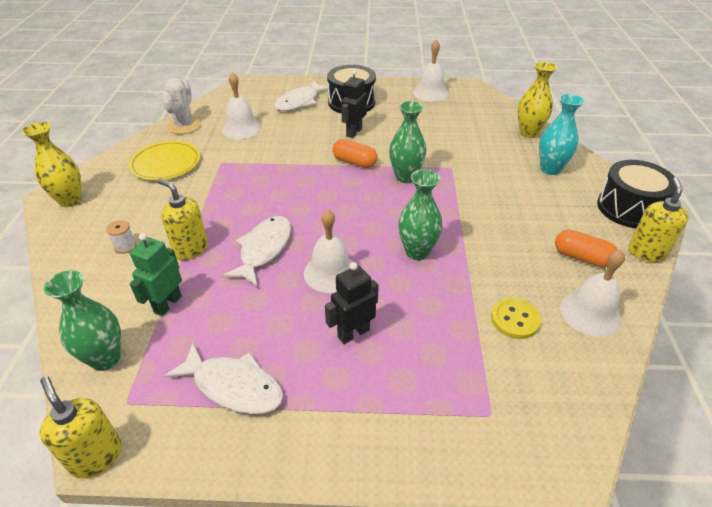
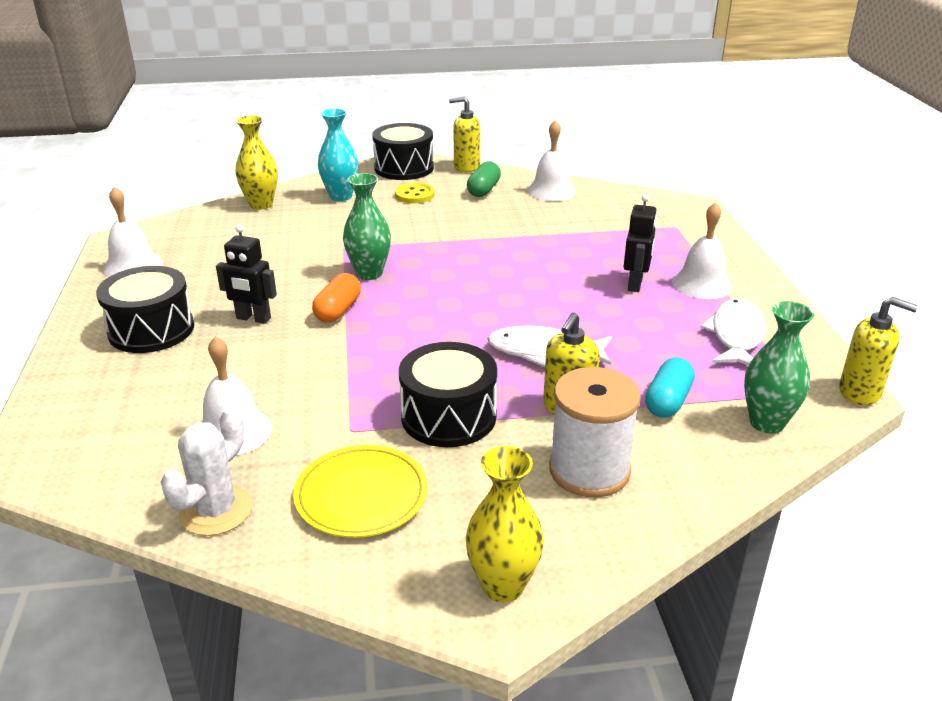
camera: 100 degrees left, 10 degrees down
(96, 456) = (860, 392): yellow soap dispenser -> yellow soap dispenser turned 105 degrees counterclockwise
(125, 246) = (589, 470): white spool -> white spool, size x2.47
(167, 304) = (668, 401): green robot -> turquoise capsule
(184, 126) = (216, 511): white cactus -> white cactus turned 60 degrees counterclockwise
(213, 197) = (448, 416): none -> black drum
(300, 102) = (136, 382): white fish -> none
(330, 272) = (562, 304): white bell -> white bell (701, 284)
(353, 333) = (635, 284): black robot -> black robot turned 120 degrees counterclockwise
(417, 252) = (508, 260): green vase -> none
(515, 319) = (575, 217): yellow button -> yellow button (414, 195)
(581, 257) = (483, 190): orange capsule -> green capsule

